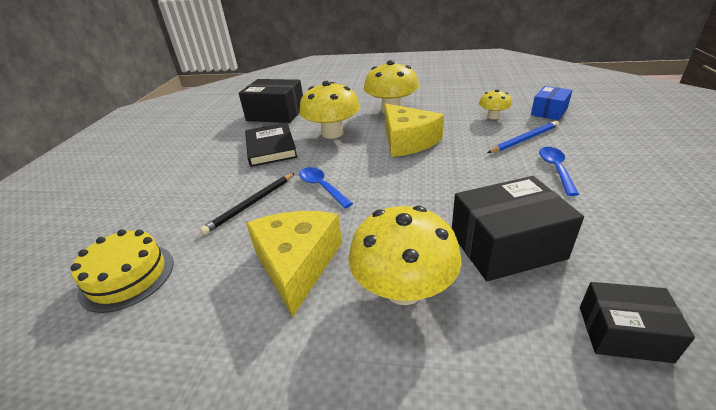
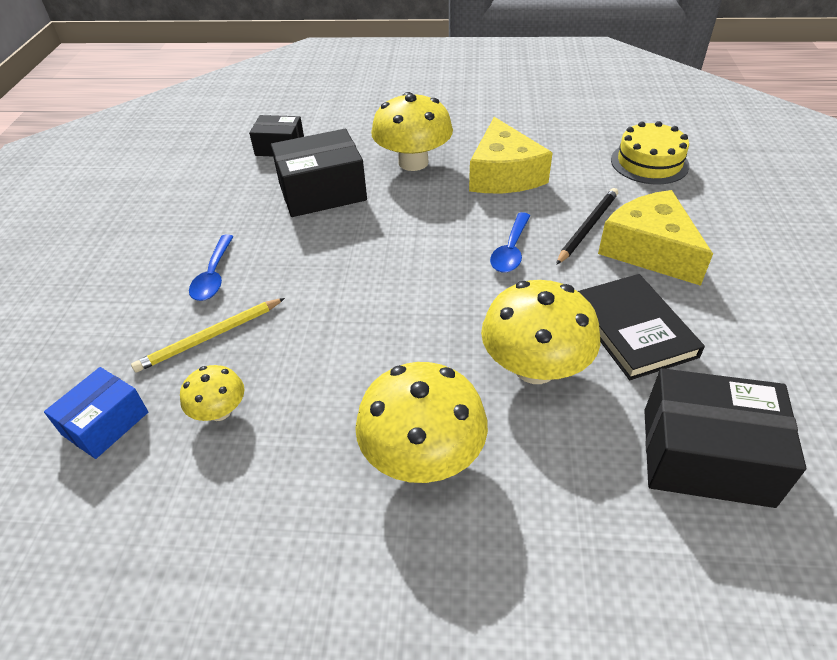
camera: 175 degrees right, 10 degrees up
(322, 187) = (511, 250): blue spoon -> blue spoon turned 60 degrees clockwise
(407, 141) = (395, 339): yellow cheese -> yellow cheese (649, 250)
(524, 139) = (210, 337): blue pencil -> yellow pencil

